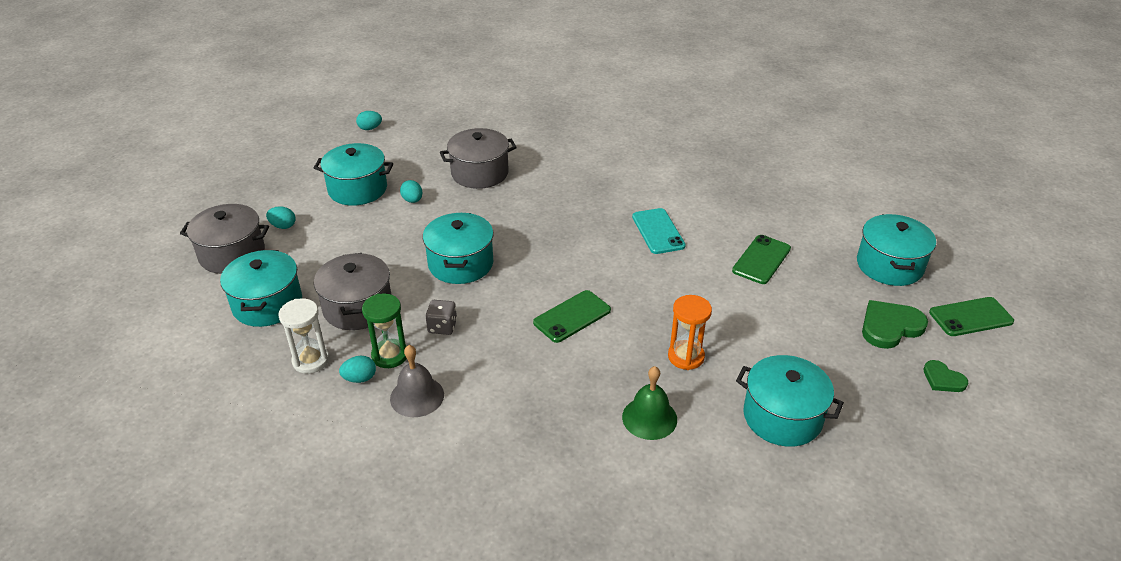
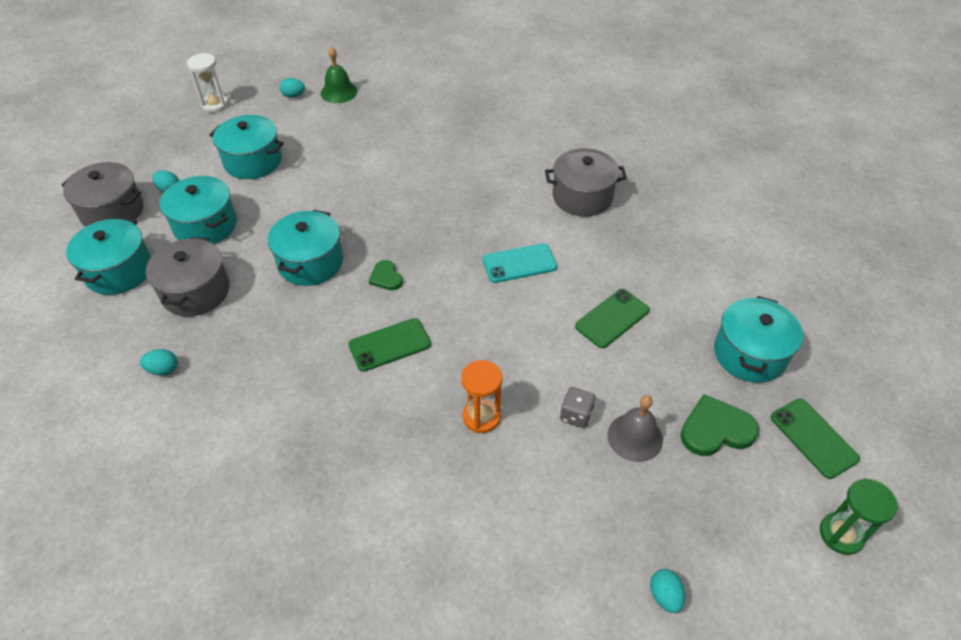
camera: 15 degrees right, 10 degrees up
(311, 360) = (129, 340): white hourglass -> white hourglass (215, 105)
(390, 355) = (201, 351): green hourglass -> green hourglass (841, 534)
(412, 200) = (297, 183): turquoise egg -> turquoise egg (664, 596)
(417, 396) = (205, 401): grey bell -> grey bell (635, 437)
(442, 327) = (262, 329): grey dice -> grey dice (576, 415)
(480, 173) = (373, 163): grey pot -> grey pot (582, 197)
(649, 418) = (413, 479): green bell -> green bell (339, 92)
(658, 231) = (519, 263): turquoise phone -> turquoise phone turned 75 degrees clockwise
(782, 417) = (549, 511): turquoise pot -> turquoise pot (205, 225)
(943, 379) = (746, 508): green heart -> green heart (386, 277)
(970, 317) = (813, 438): green phone -> green phone turned 60 degrees clockwise

